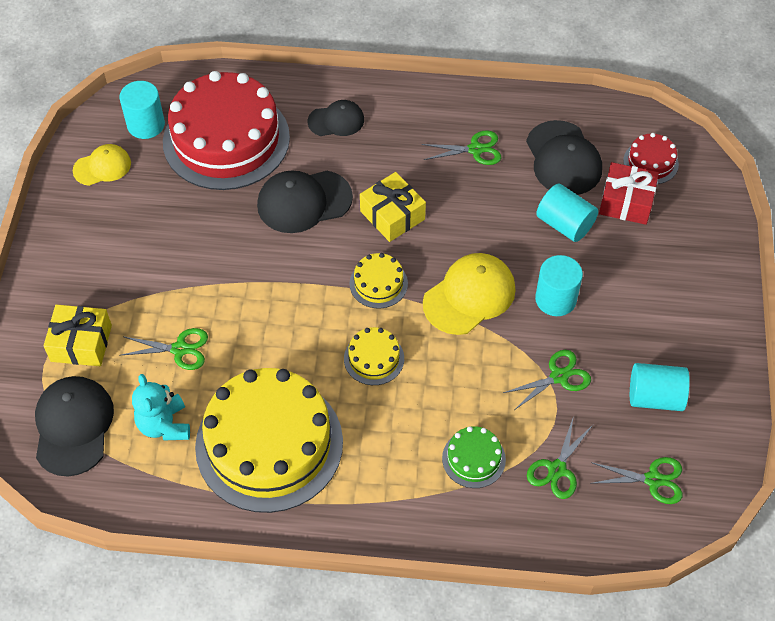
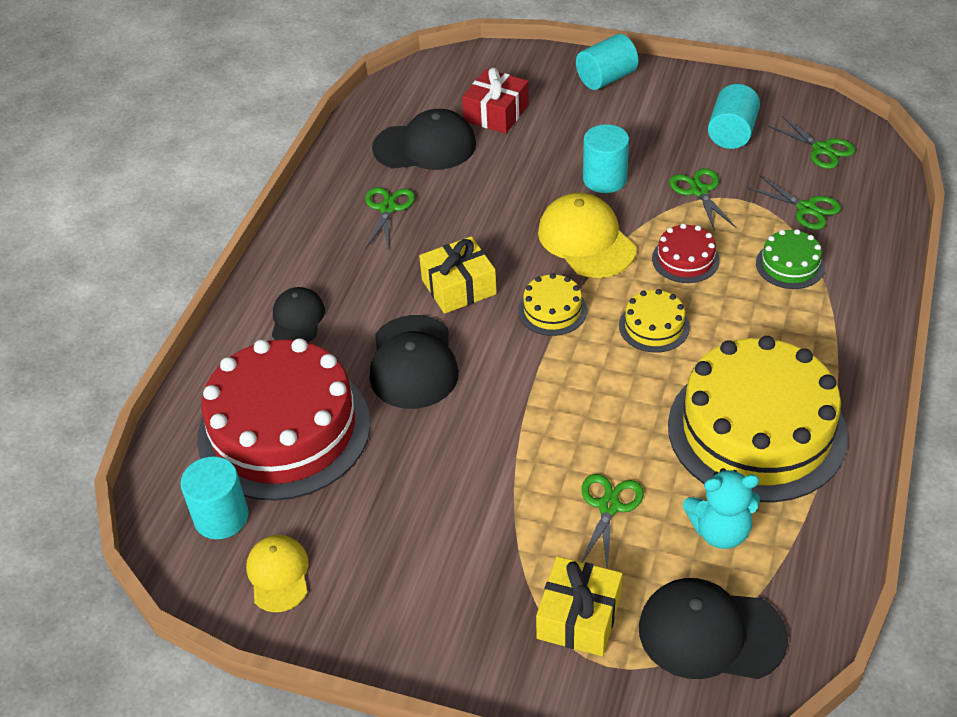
camera: 75 degrees left, 10 degrees down
(564, 224) = (511, 158): turquoise cylinder -> turquoise cylinder (606, 78)
(650, 162) = (451, 89): red cake -> red cake (685, 259)
(653, 480) = (822, 149): green scissors -> green scissors turned 120 degrees clockwise

